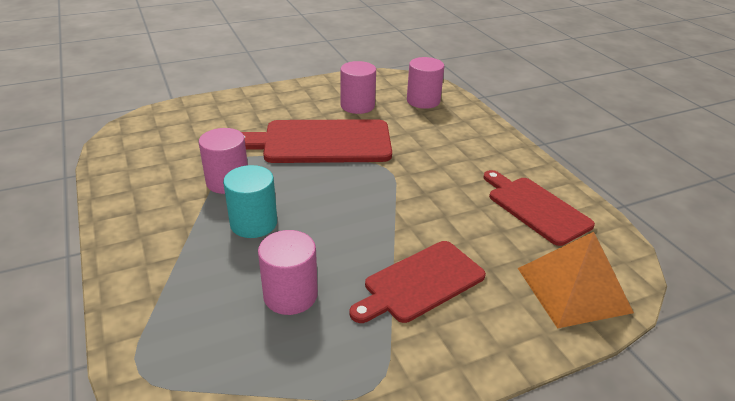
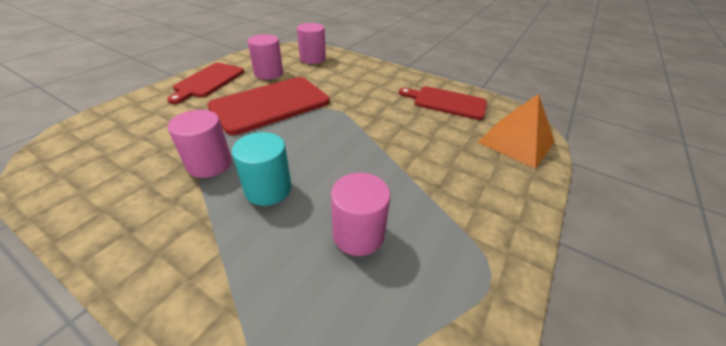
camera: 35 degrees left, 5 degrees up
(420, 283) = (436, 177): red cutting board -> red cutting board (208, 81)

